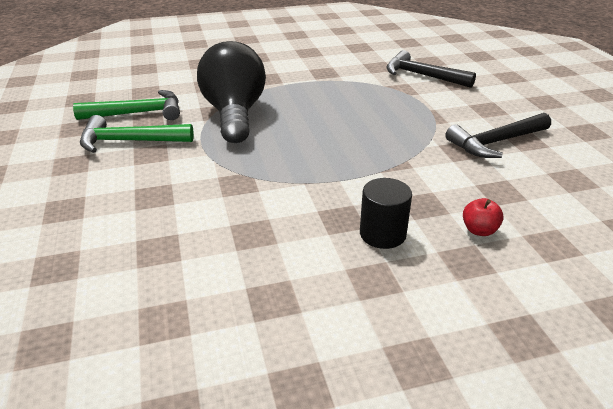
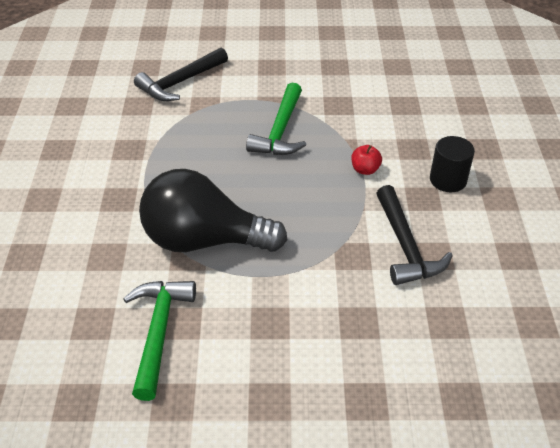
camera: 75 degrees left, 10 degrees up
(129, 141) = (233, 341): green hammer -> green hammer (280, 131)
(479, 230) = (451, 131): red apple -> red apple (365, 170)
(495, 142) = (332, 82): black hammer -> black hammer (405, 246)

